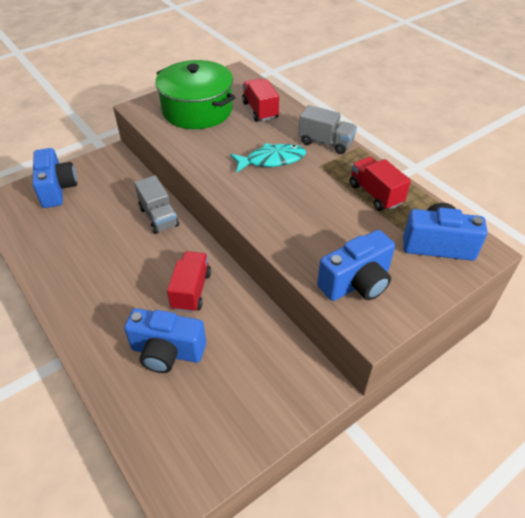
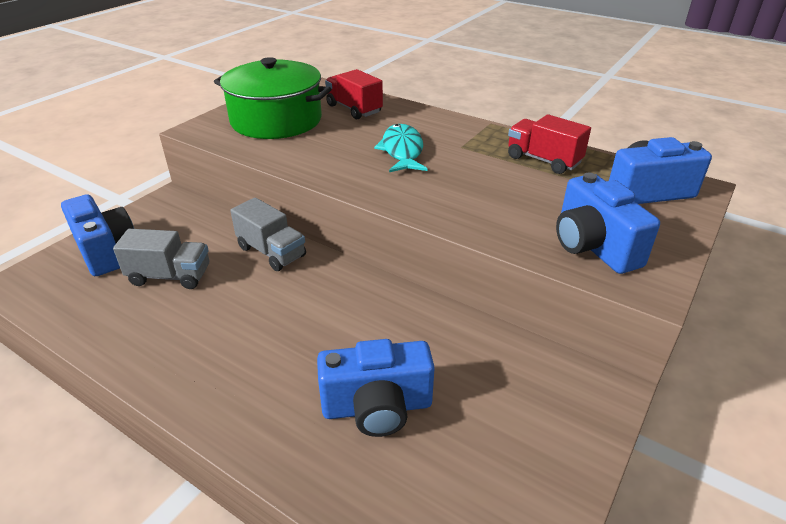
camera: 20 degrees left, 10 degrees down
(191, 290) = (365, 324): red truck -> none
(272, 160) = (402, 151): turquoise fish -> turquoise fish turned 60 degrees counterclockwise
(326, 143) = (452, 125): grey truck -> grey truck (170, 276)
(356, 283) = (593, 246): blue camera -> blue camera turned 120 degrees clockwise

